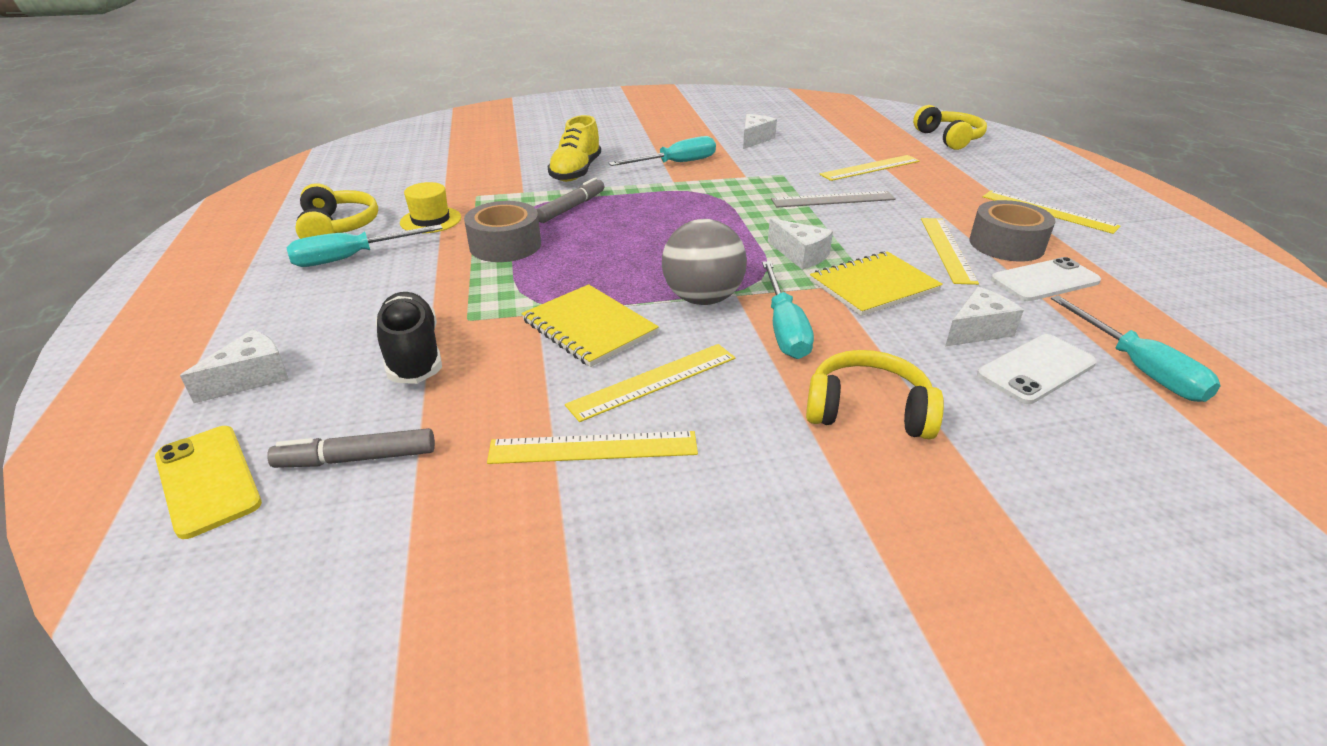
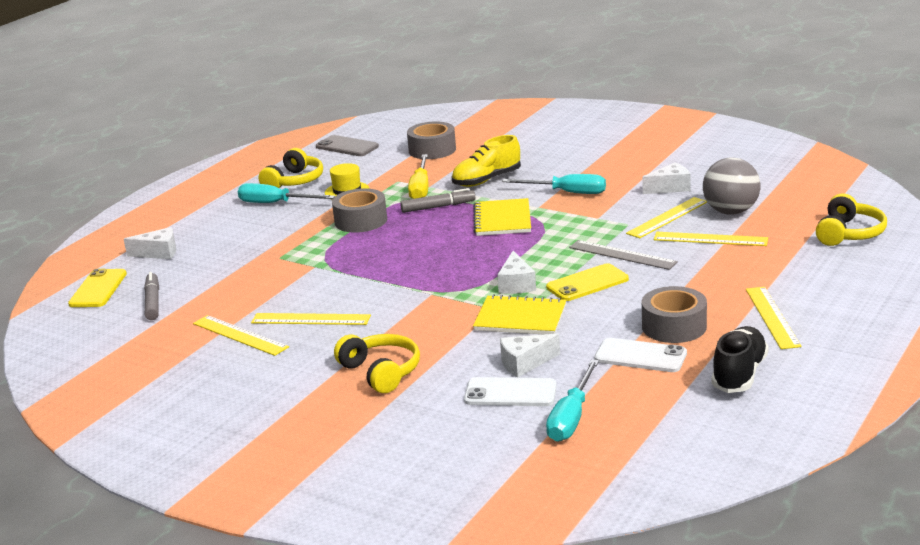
camera: 45 degrees right, 10 degrees down
(351, 178) = (347, 147): none -> grey phone
(357, 458) = (153, 302): grey marker -> grey marker turned 45 degrees clockwise
(413, 355) = (231, 266): black shoe -> black shoe (739, 374)
(464, 159) = (432, 150): none -> grey tape
(517, 196) = (420, 188): none -> yellow screwdriver
(589, 327) = (326, 282): yellow notebook -> yellow notebook (502, 219)
(702, 299) = (408, 289): grey ball -> grey ball (731, 211)
(784, 328) = (420, 320): turquoise screwdriver -> none
(859, 232) = (587, 283): none -> yellow phone
(947, 249) = (622, 315): yellow ruler -> yellow ruler (667, 217)
(977, 330) = (525, 363): white cheese -> white cheese turned 150 degrees clockwise

